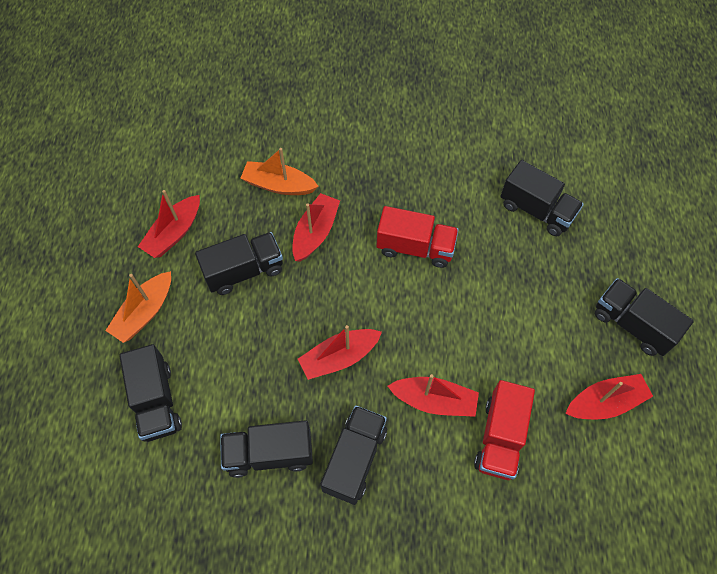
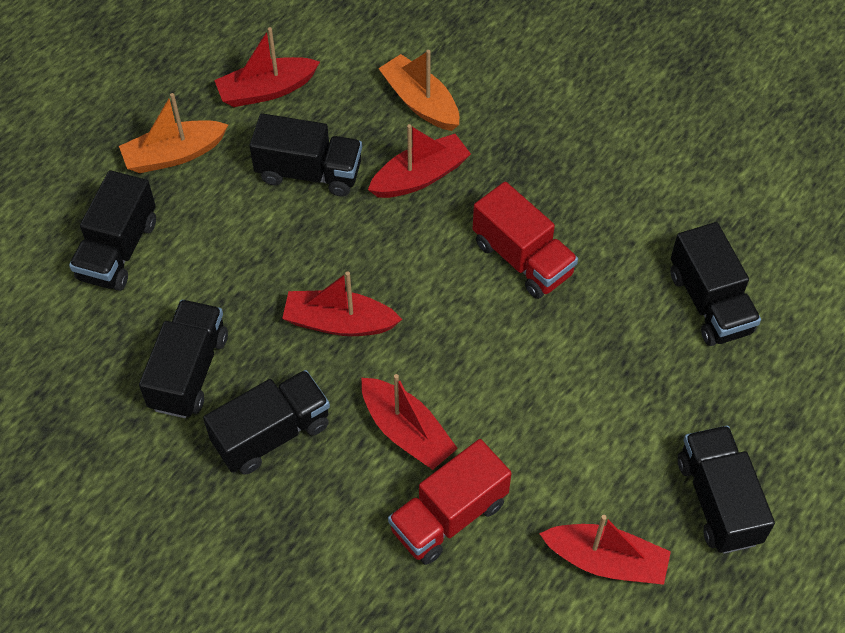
camera: 35 degrees right, 5 degrees down
(269, 453) = (189, 371): black truck -> black truck turned 75 degrees clockwise

